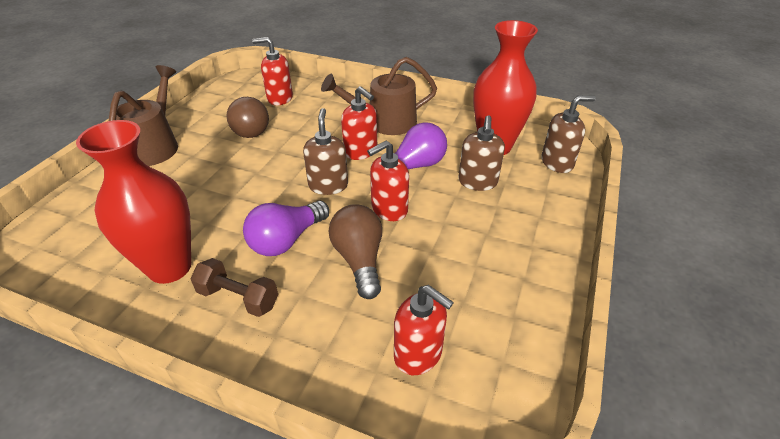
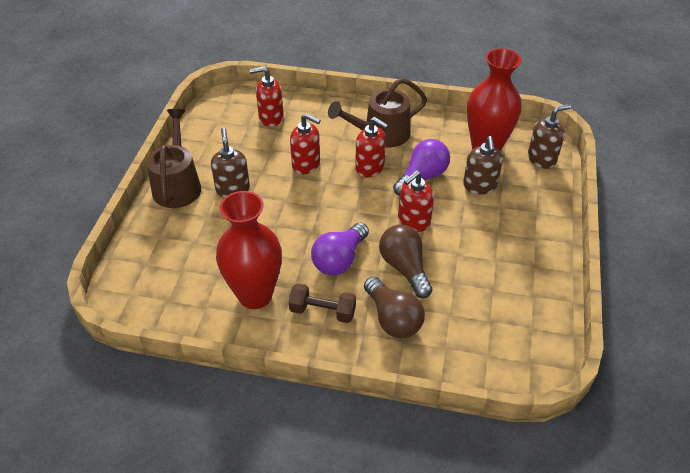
camera: 10 degrees left, 5 degrees up
(250, 128) = (258, 155): brown light bulb -> brown light bulb (393, 319)
(328, 185) = (354, 205): brown soap dispenser -> brown soap dispenser (233, 189)
(418, 354) = (472, 332): red soap dispenser -> red soap dispenser (306, 164)

